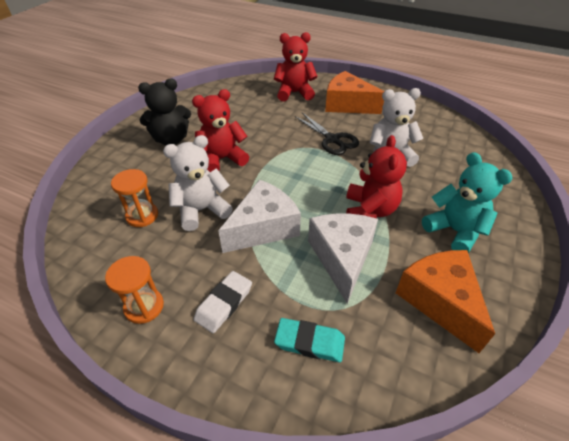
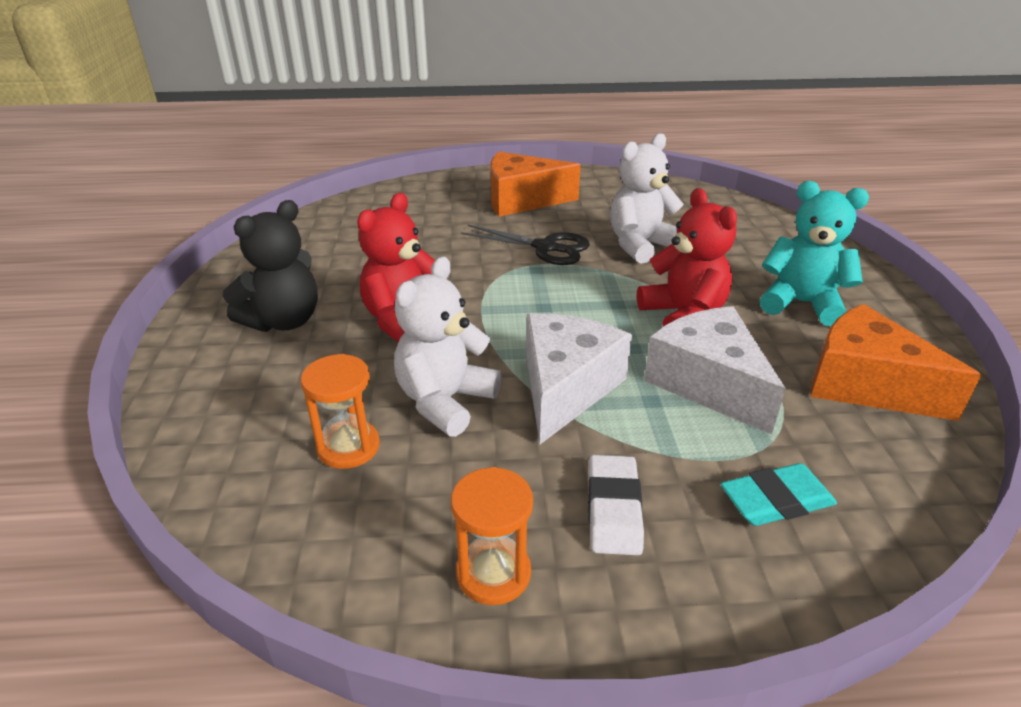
camera: 30 degrees left, 10 degrees down
(294, 93) = (428, 204): red teddy bear -> none

